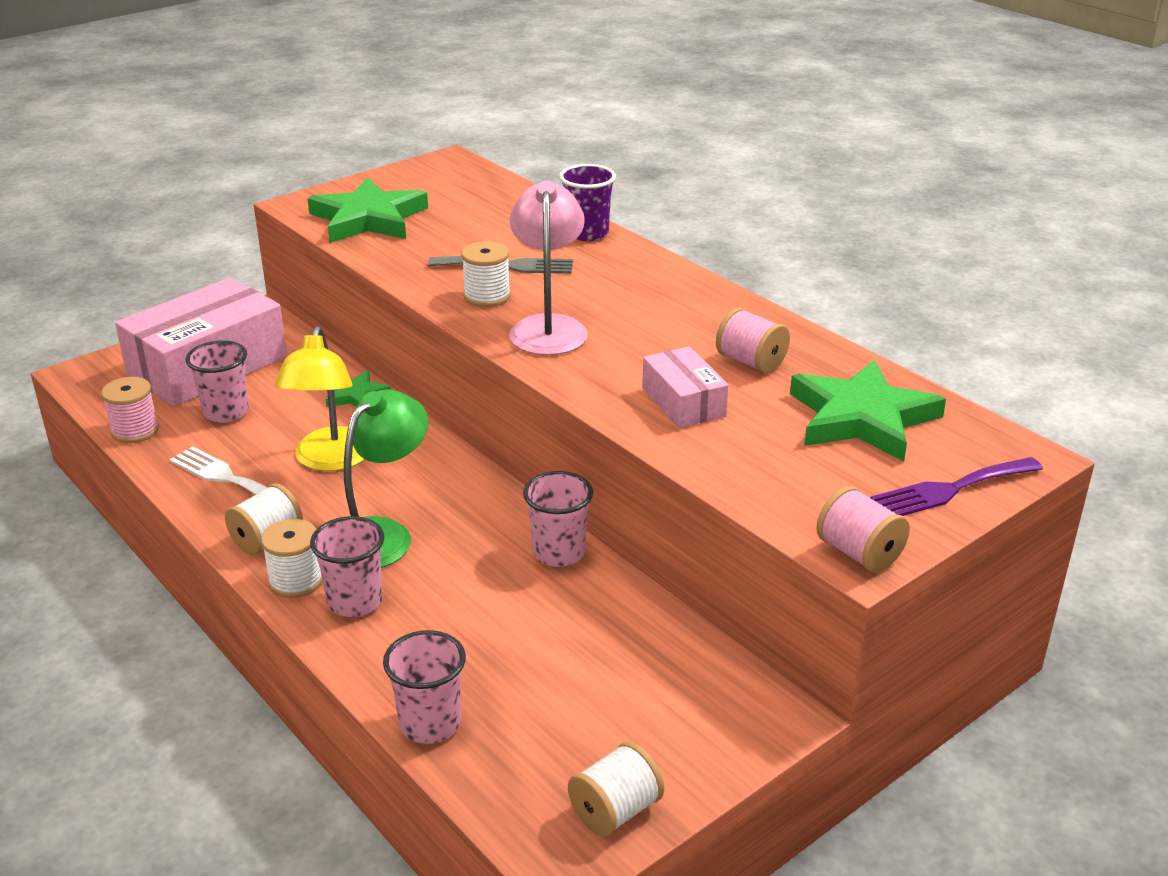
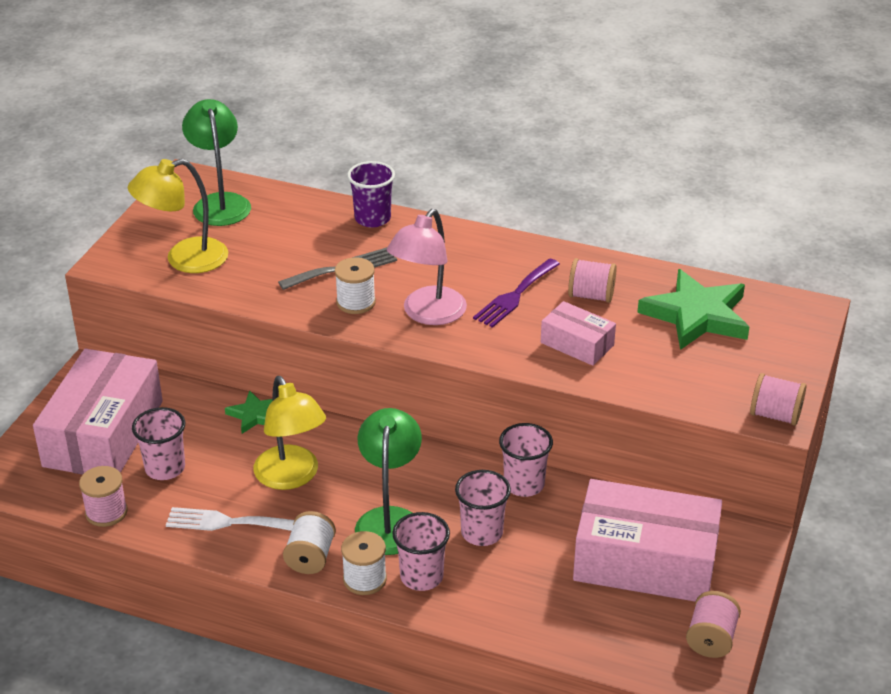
camera: 30 degrees left, 5 degrees up
(368, 219) = (184, 259): green star -> yellow lamp
(430, 724) = (553, 636): pink cup -> pink cup (482, 533)
(455, 185) = (220, 203): none -> green lamp
(548, 327) = (427, 314): pink lamp -> pink lamp turned 120 degrees counterclockwise
(615, 811) = (711, 639): white spool -> pink spool
(619, 687) = (645, 561): none -> pink box
(950, 489) = (789, 350): purple fork -> purple fork (515, 296)

